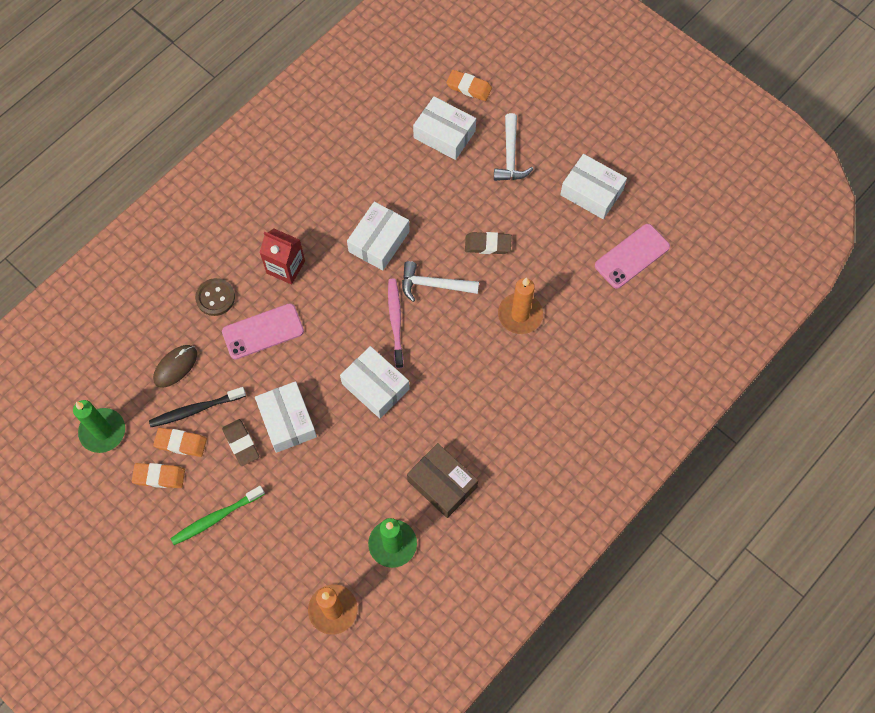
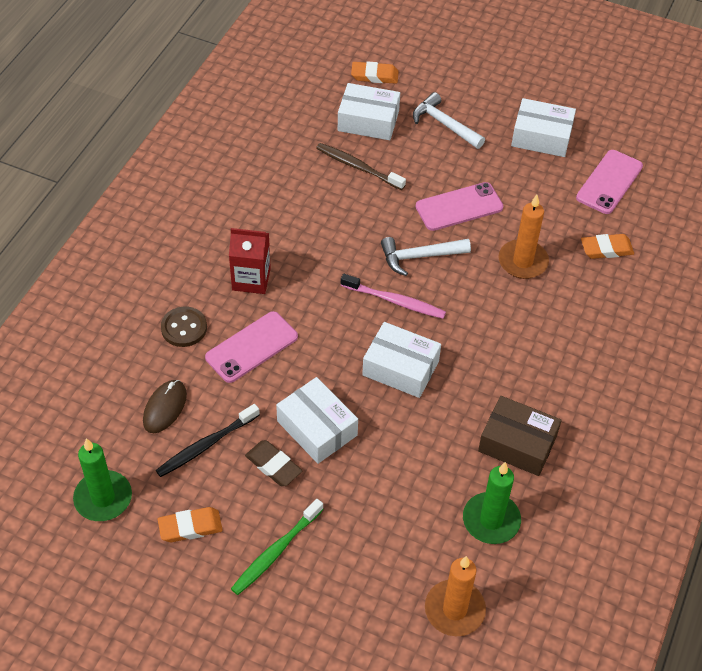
camera: 20 degrees left, 15 degrees down
(181, 443) = (202, 484): orange eraser -> orange eraser (606, 249)
(379, 241) = (343, 231): white box -> none
(395, 322) = (394, 301): pink toothbrush -> pink toothbrush turned 135 degrees clockwise
(417, 180) = (358, 167): none -> brown toothbrush
(488, 245) = (459, 207): brown eraser -> pink phone
(510, 156) = (444, 124): white hammer -> white hammer turned 150 degrees clockwise

